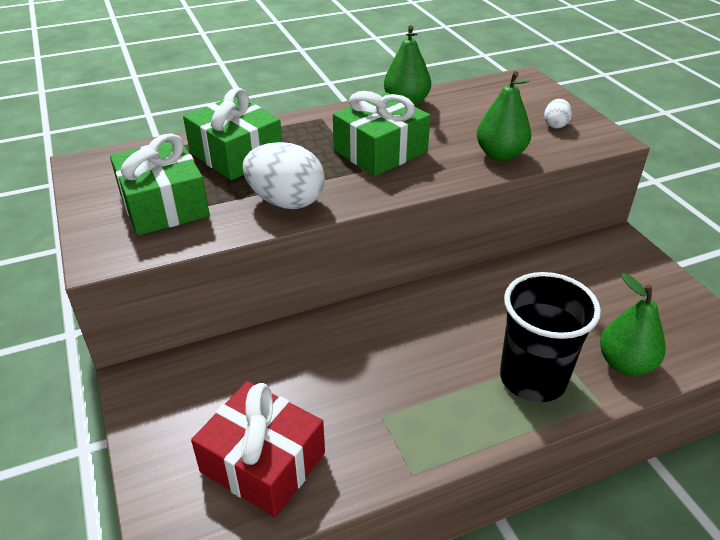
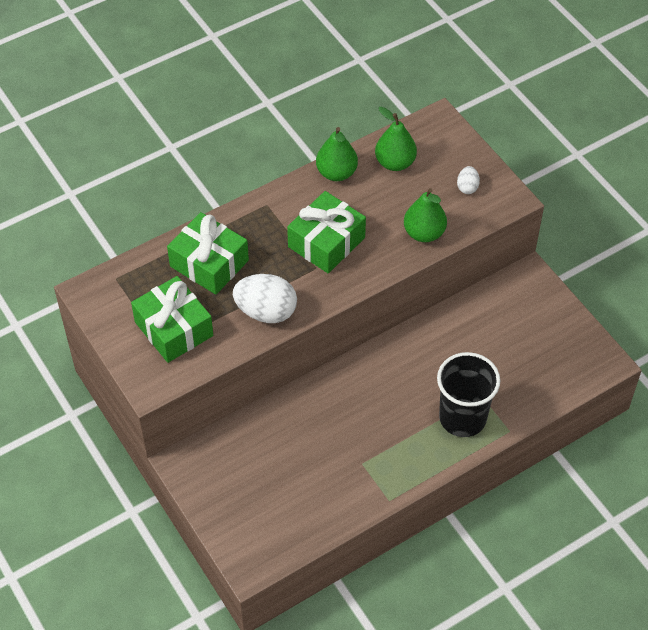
camera: 10 degrees left, 15 degrees up
(263, 462) = (291, 508): red gift -> none
(625, 363) = (527, 395): green pear -> green pear (395, 163)

